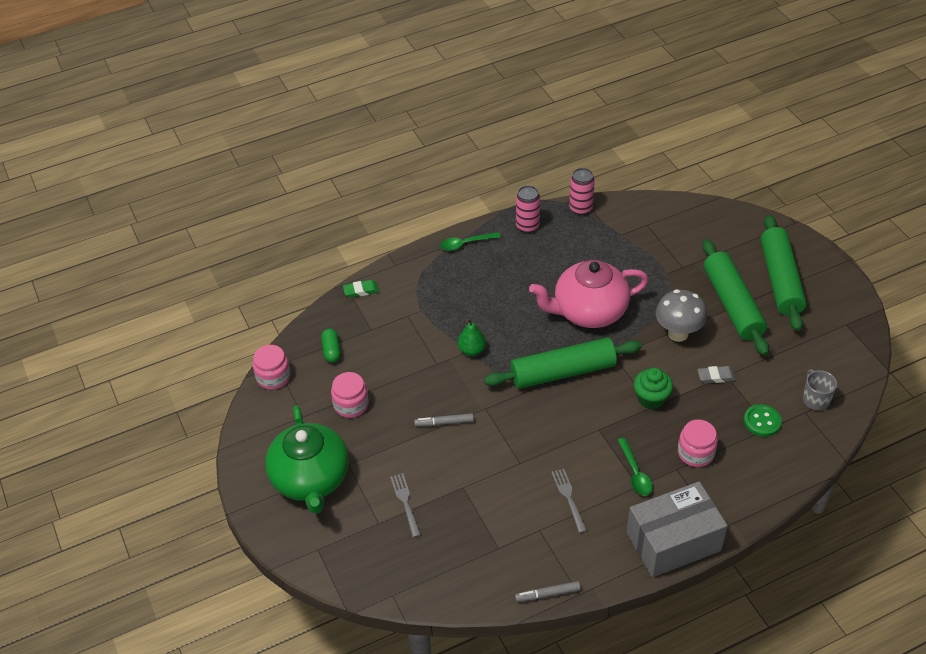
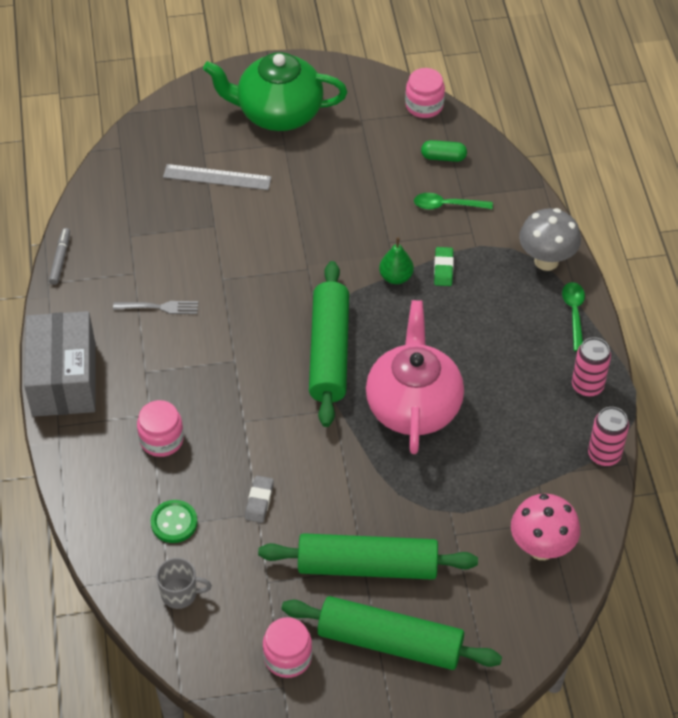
camera: 105 degrees right, 5 degrees up
(351, 404) = (360, 159): pink jar -> pink jar (288, 657)
(361, 291) = (527, 199): green eraser -> green eraser (443, 269)
(405, 502) = (217, 177): grey fork -> grey ruler
(444, 423) = (303, 229): grey marker -> none
(635, 473) = (162, 374): green spoon -> green spoon (447, 205)
(651, 399) = (254, 424): green cupcake -> none
(669, 224) = (541, 548): none -> pink mushroom
(678, 333) = (342, 487): grey mushroom -> grey mushroom (546, 261)

